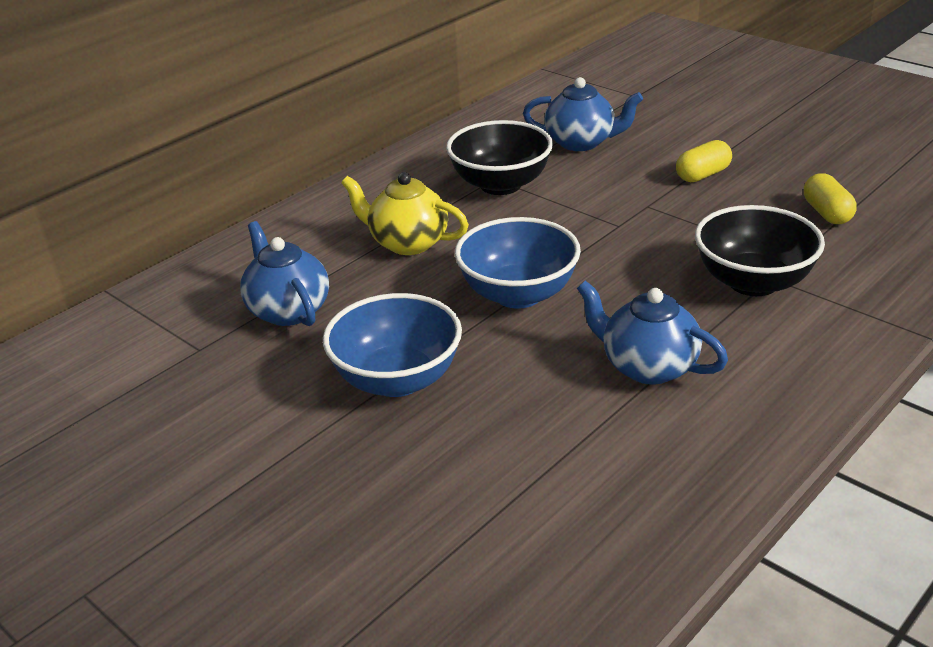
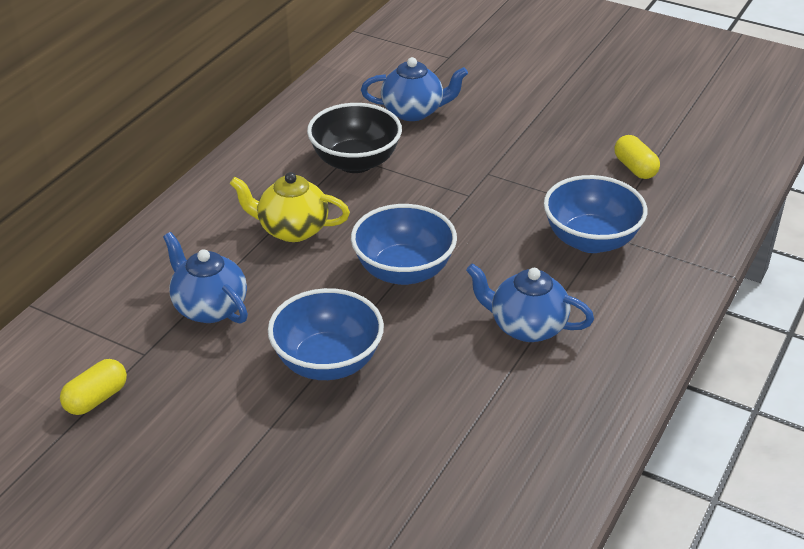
camera: 15 degrees left, 5 degrees up
(702, 175) = (526, 138): yellow capsule -> yellow capsule (96, 398)
(753, 282) = (590, 240): black bowl -> blue bowl

